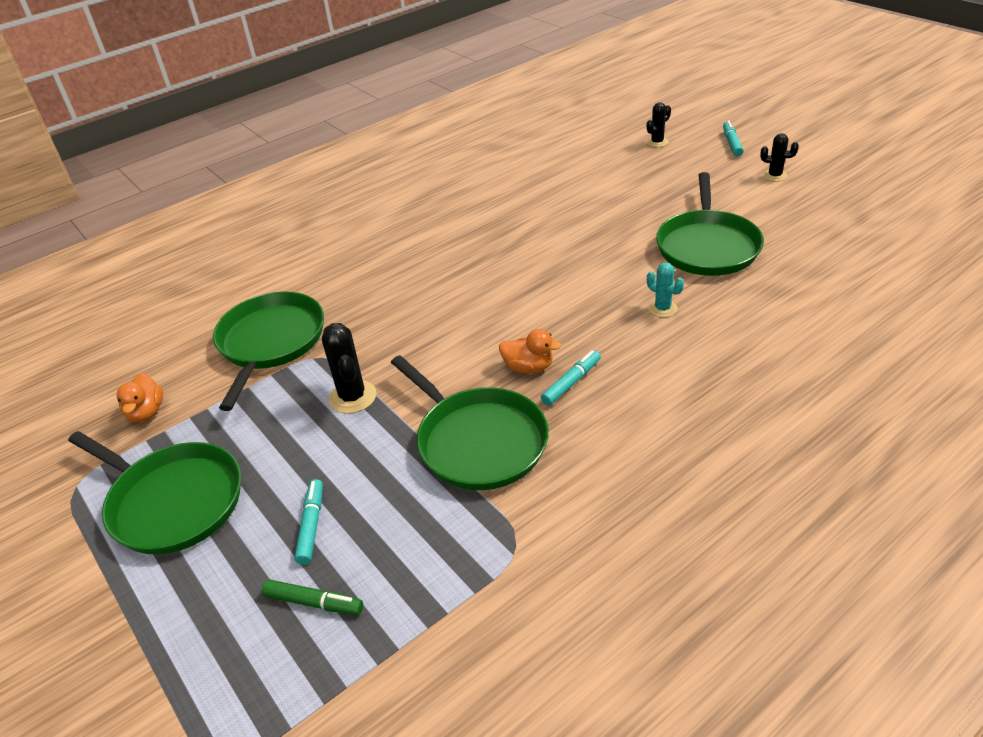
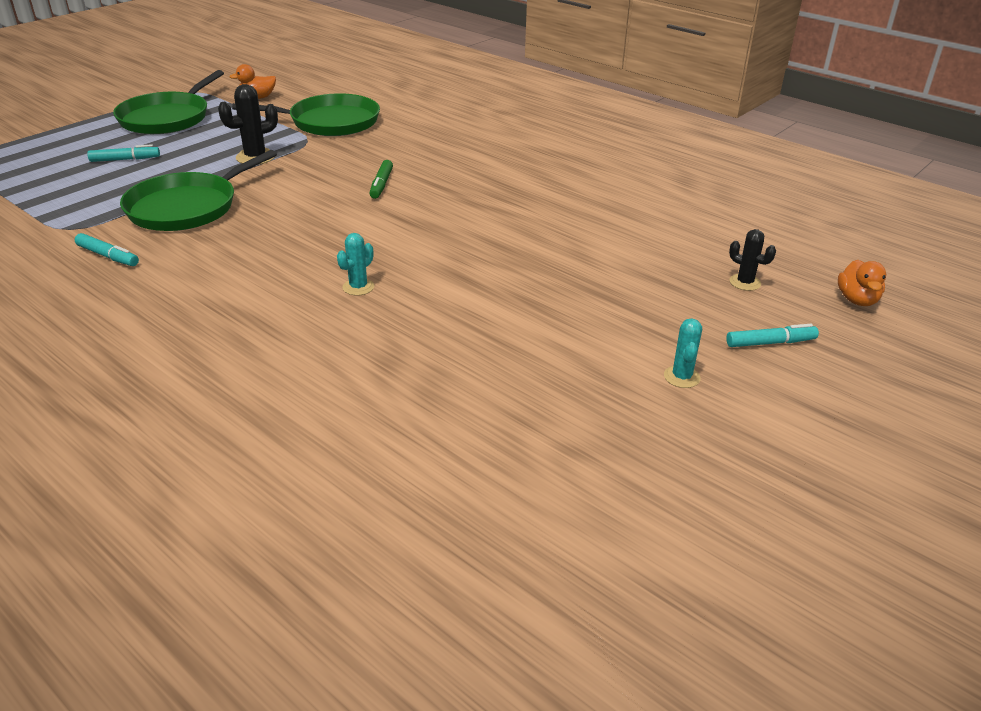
camera: 75 degrees right, 5 degrees down
(314, 602) = (57, 168): green marker -> green marker (381, 184)
(528, 367) = (275, 222): orange duck -> orange duck (857, 300)
(571, 382) = (249, 242): turquoise marker -> turquoise marker (108, 256)
(707, 246) = (484, 317): green pan -> none
(775, 176) = (681, 377): black cactus -> turquoise cactus

